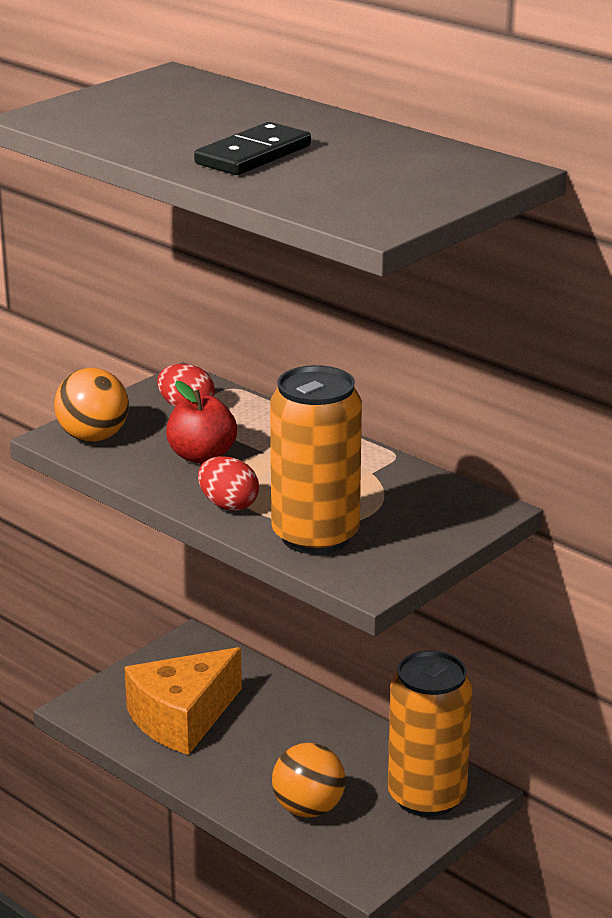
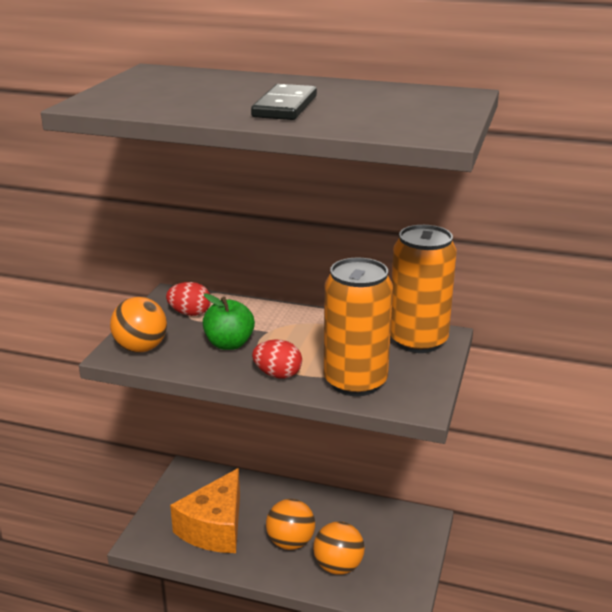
camera: 25 degrees left, 0 degrees up
(202, 456) = (229, 344): red apple -> green apple
(267, 763) = (290, 542): none -> orange ball
(427, 797) = (403, 533): orange can -> orange can (418, 341)

